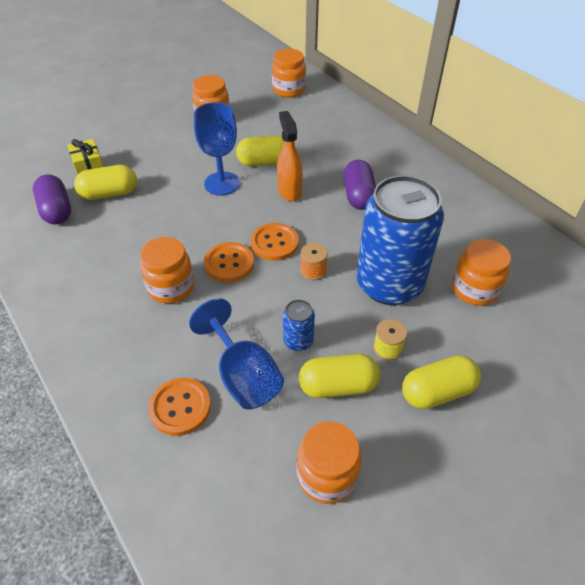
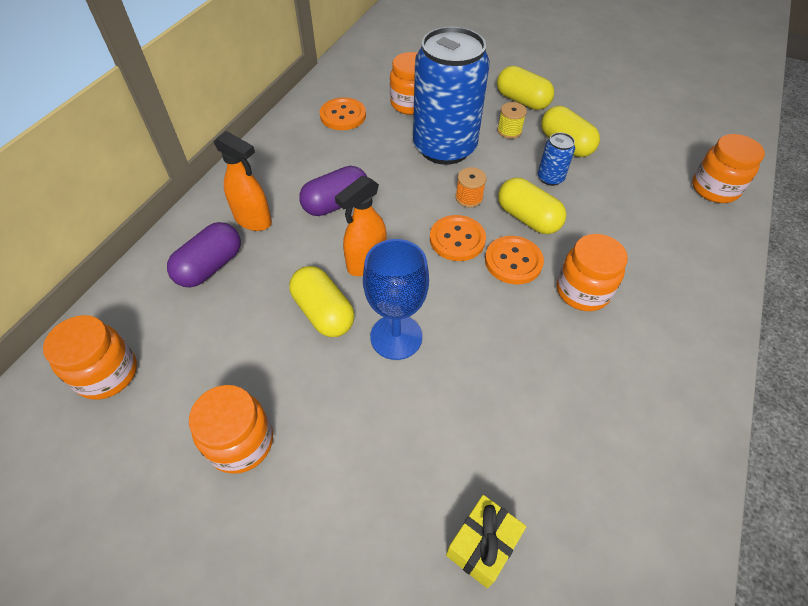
camera: 120 degrees left, 5 degrees up
(56, 210) = (593, 514): purple capsule -> purple capsule (210, 266)
(109, 193) = (509, 465): yellow capsule -> yellow capsule (527, 218)
(180, 407) = (672, 217): orange button -> orange button (343, 115)
(243, 375) = (611, 195): blue goblet -> none
(327, 475) = (629, 128): orange jar -> orange jar (714, 189)
(368, 155) = (253, 220): none -> orange spray bottle

